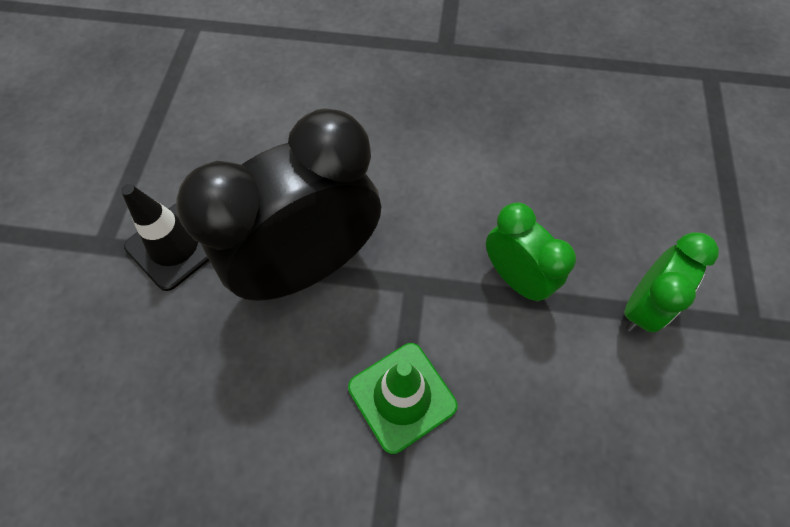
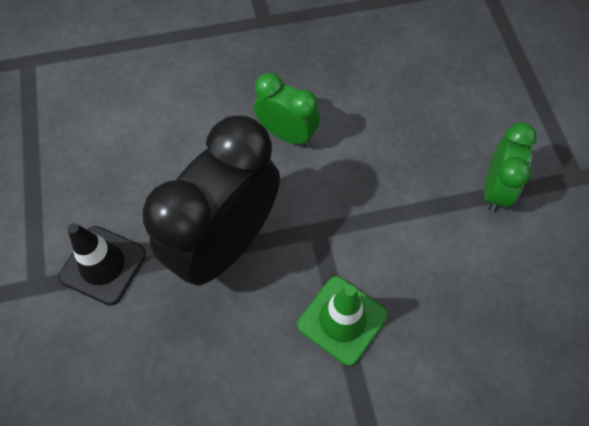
camera: 20 degrees left, 0 degrees up
(515, 278) = (394, 199): green clock -> green clock (287, 134)

